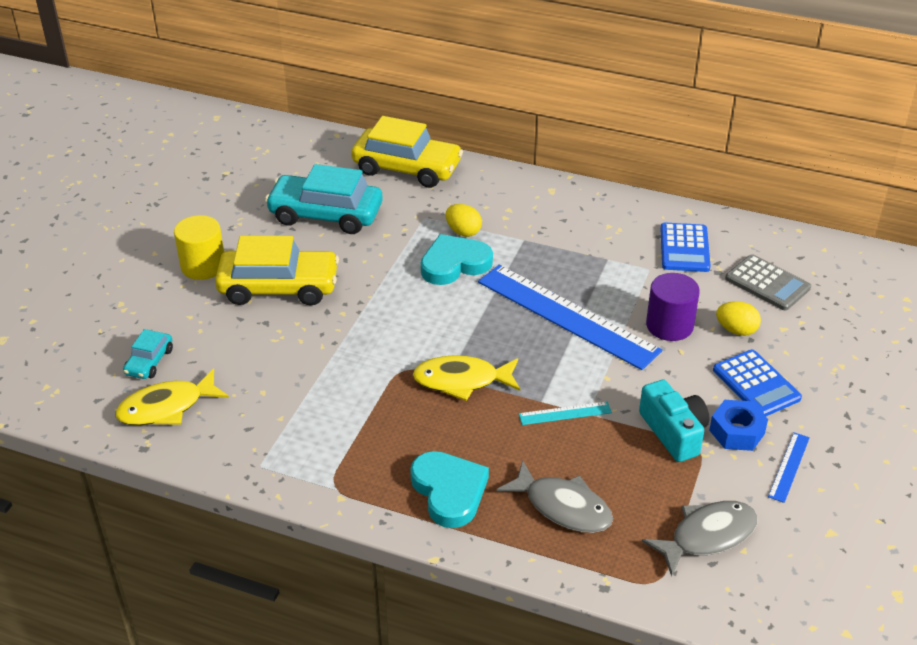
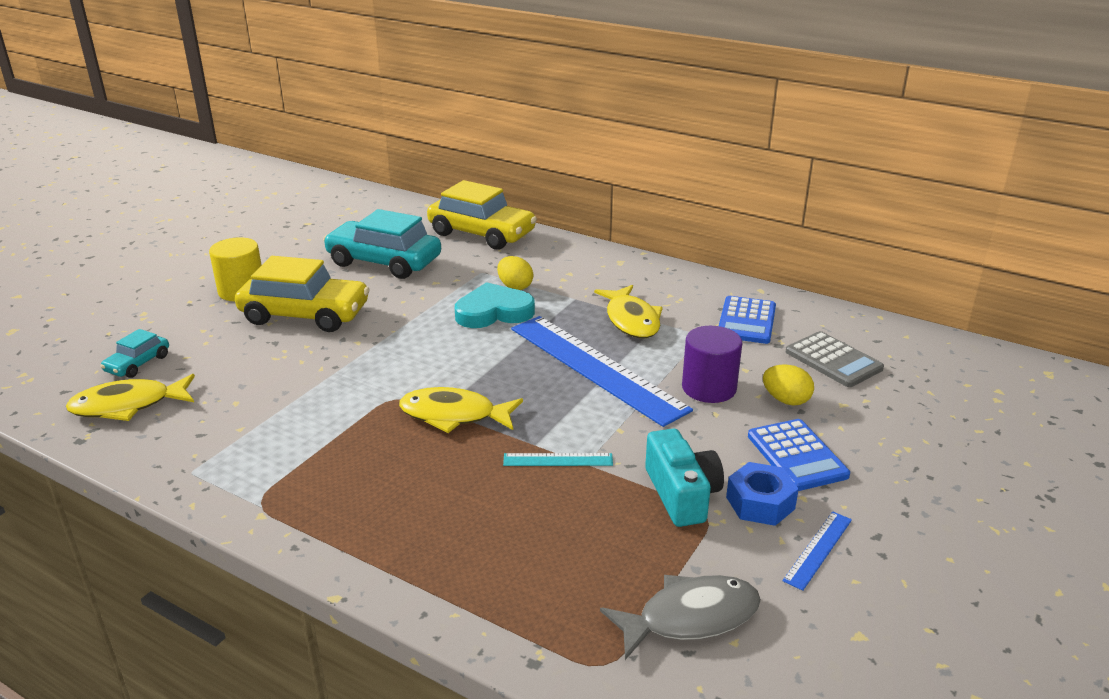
camera: 10 degrees right, 10 degrees down
(449, 491) = (388, 524): turquoise heart -> none
(563, 507) = (517, 558): grey fish -> none
(582, 259) = (631, 320): none -> yellow fish

